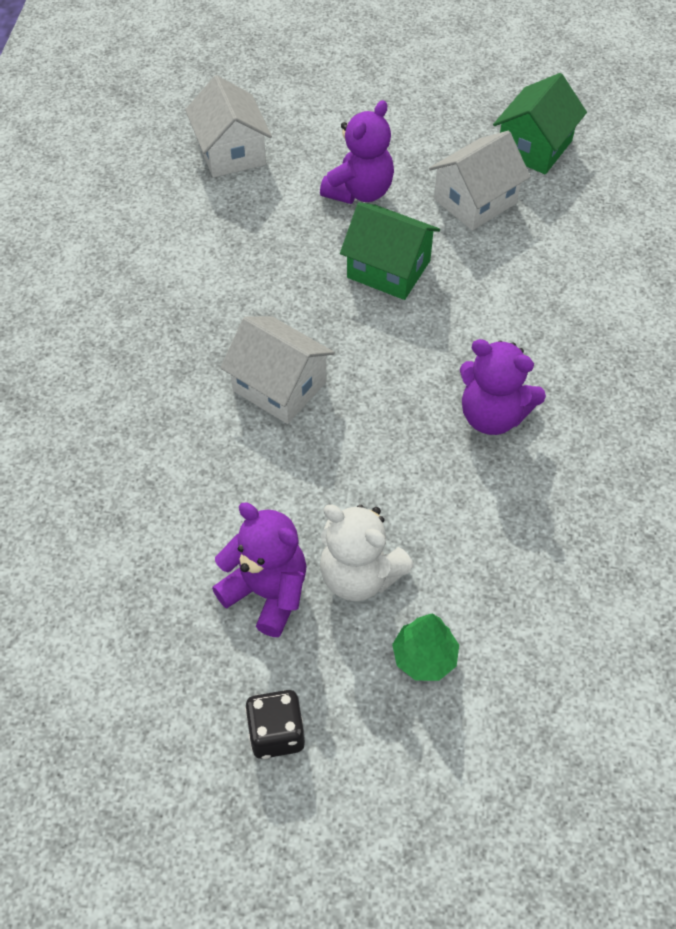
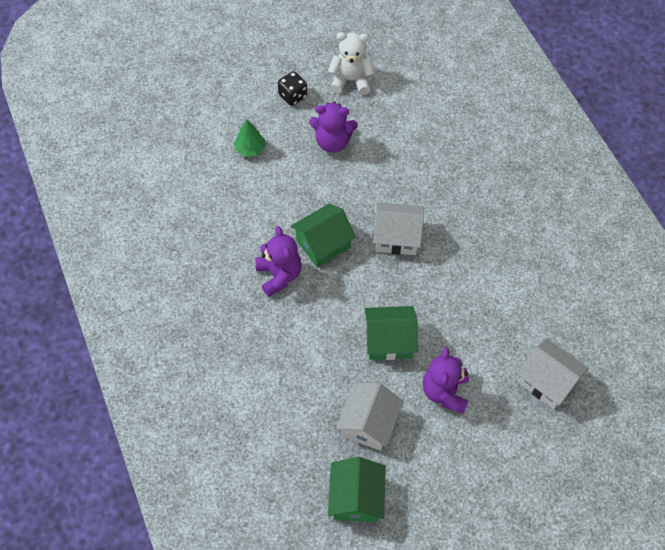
camera: 150 degrees right, 5 degrees up
(360, 575) = (297, 167): white teddy bear -> white teddy bear (351, 80)
(397, 429) = (323, 244): none -> green house
(492, 415) = (279, 275): purple teddy bear -> purple teddy bear turned 75 degrees clockwise

